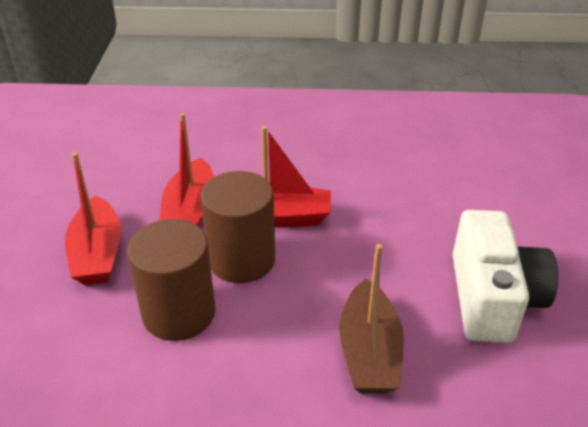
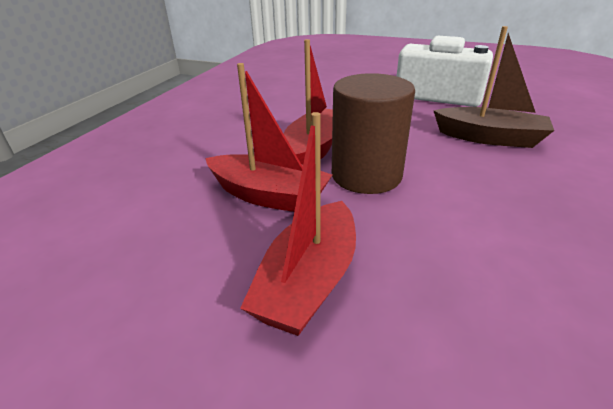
camera: 70 degrees left, 5 degrees down
(97, 254) = (309, 281): red boat -> red boat turned 105 degrees clockwise
(179, 313) = (438, 222): brown cylinder -> none

